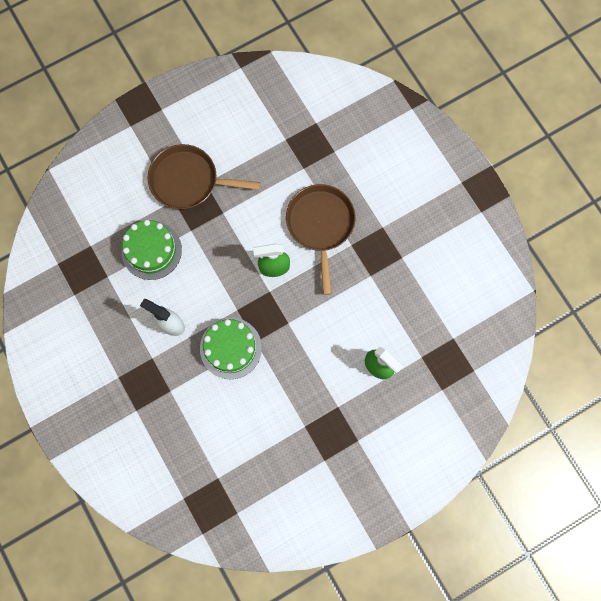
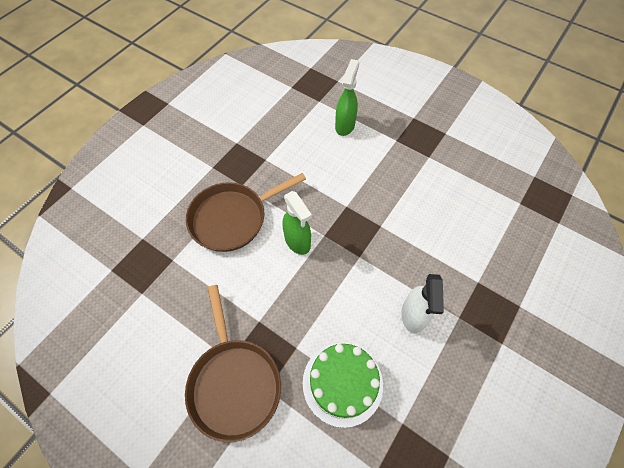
camera: 115 degrees left, 15 degrees down
(230, 348) = (400, 245): green cake -> none

